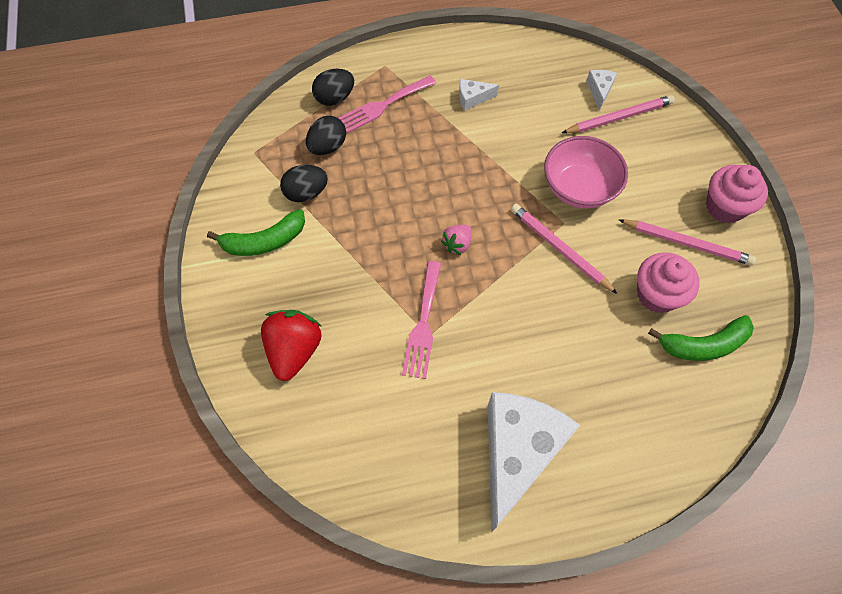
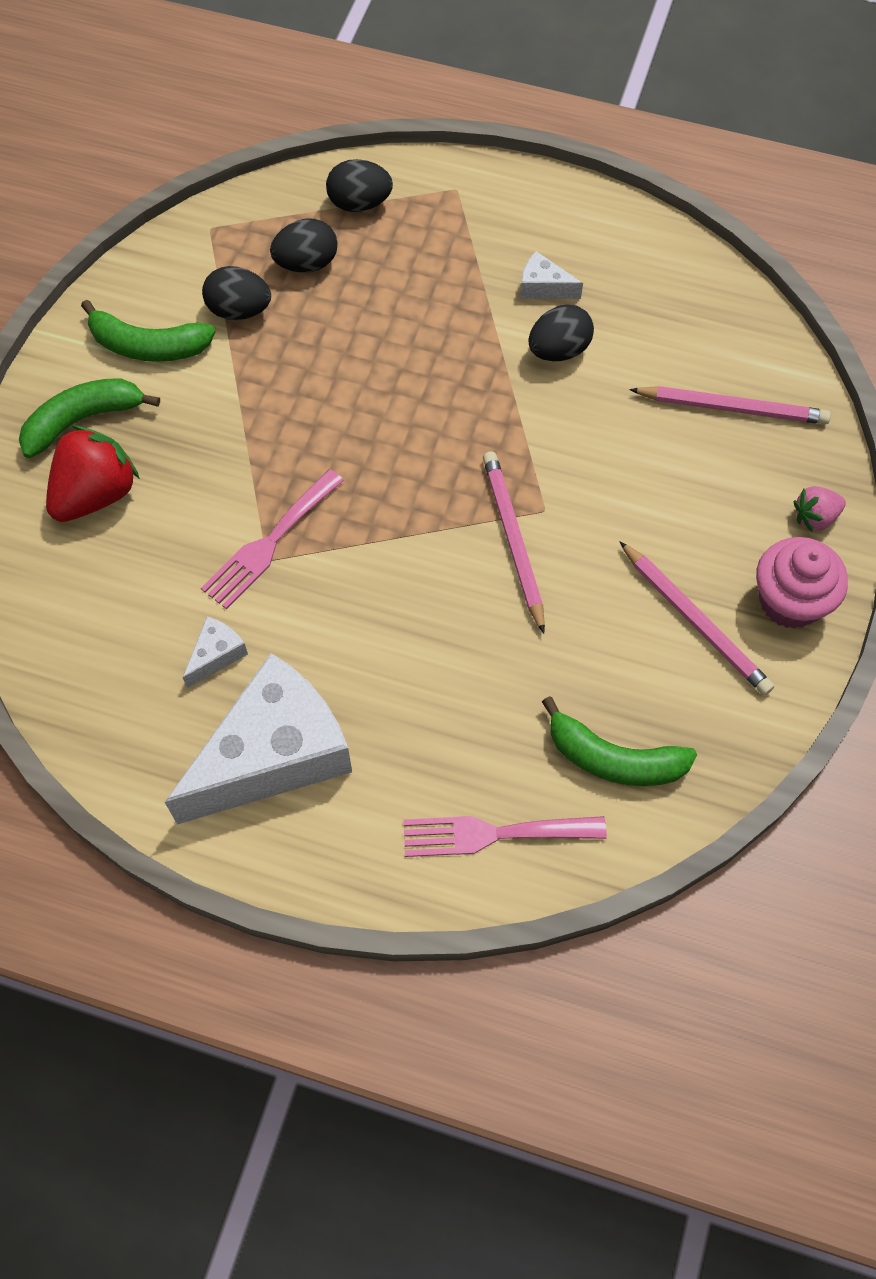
camera: 30 degrees right, 0 degrees up
(253, 308) = (82, 420): none -> green banana
(383, 105) = (416, 242): pink fork -> pink fork (493, 834)
(457, 244) = (383, 467): pink strawberry -> pink strawberry (815, 517)
(506, 129) = (558, 350): none -> black egg
(579, 188) = (600, 475): pink bowl -> none
(599, 91) = (732, 358): white cheese -> white cheese (216, 655)
(657, 294) = (600, 664): pink cupcake -> none

